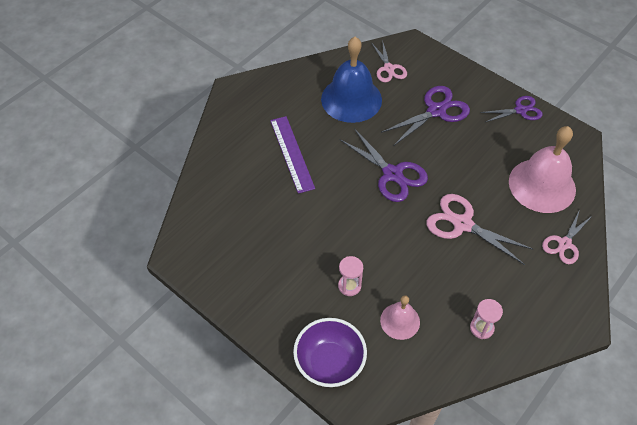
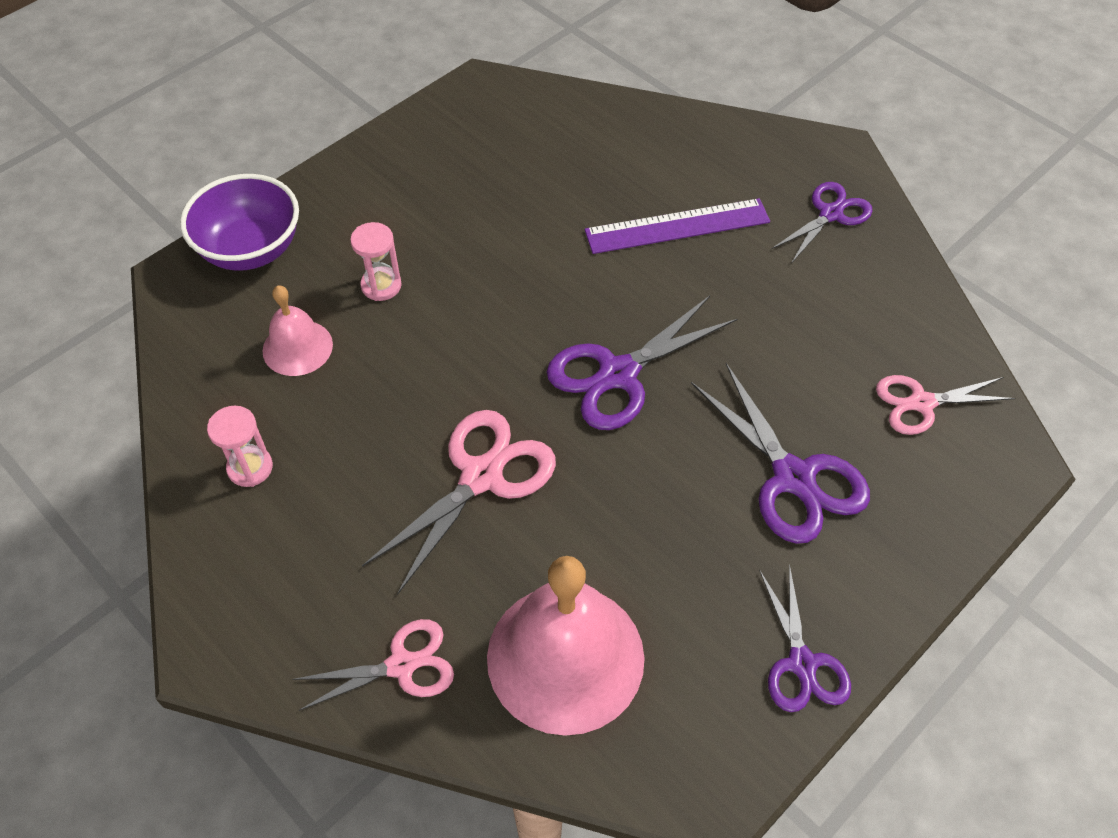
camera: 95 degrees right, 0 degrees up
(278, 93) = (830, 214): none -> purple scissors
(351, 99) = (822, 327): blue bell -> none
(564, 243) = (401, 665): pink scissors -> pink scissors turned 120 degrees clockwise

